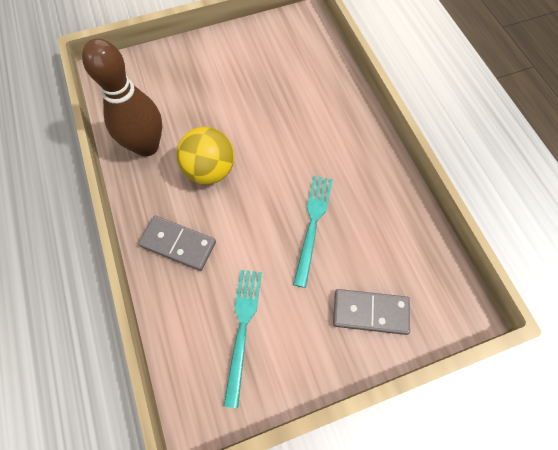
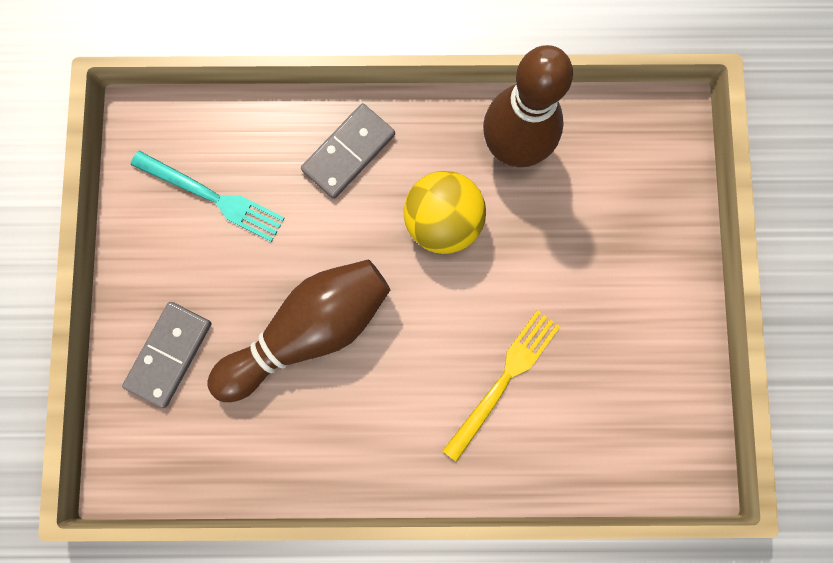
camera: 110 degrees right, 15 degrees up
(296, 109) = (504, 380): none -> yellow fork
(313, 224) = (310, 330): turquoise fork -> brown bowling pin

